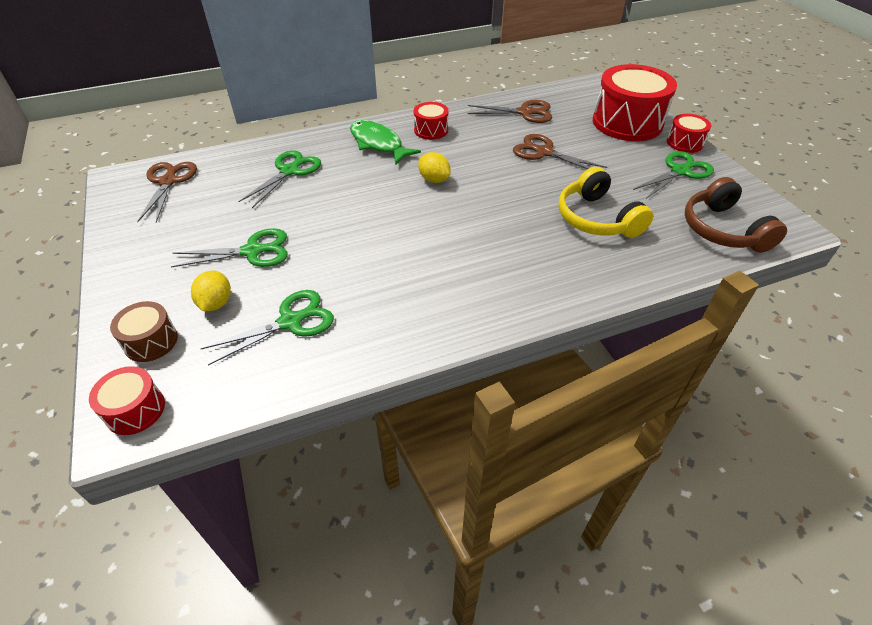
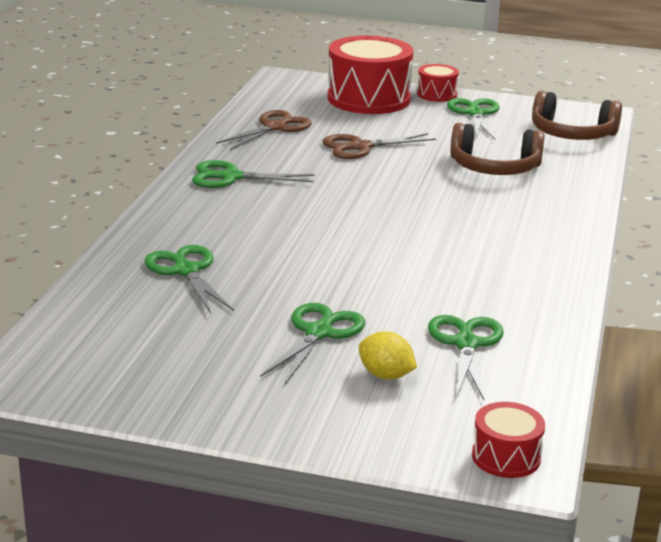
camera: 55 degrees left, 20 degrees down
(151, 341) = (405, 426): brown drum -> none
(168, 181) = (81, 348): brown scissors -> none
(378, 144) = (211, 210): green fish -> none
(431, 130) = (230, 177): red drum -> green scissors
(434, 179) = (327, 207): yellow lemon -> none
(597, 218) = (494, 168): yellow headphones -> brown headphones

